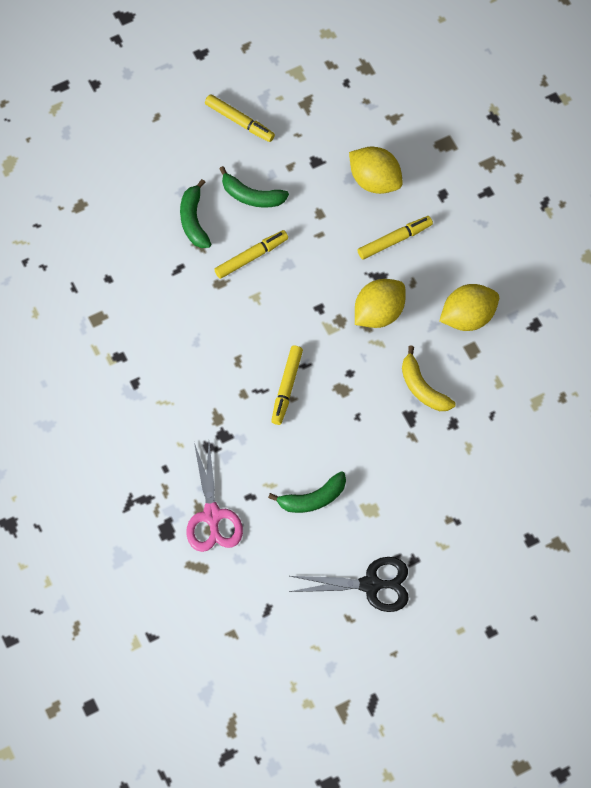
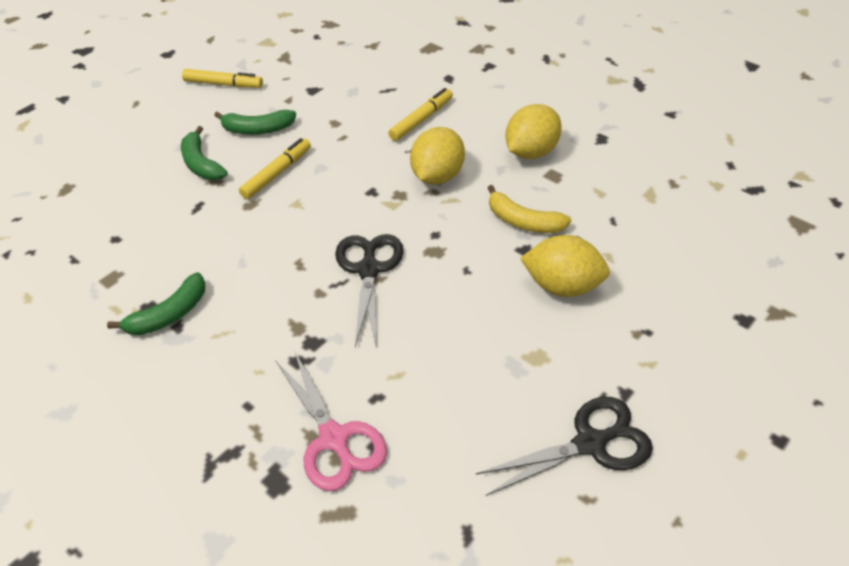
camera: 20 degrees left, 20 degrees down
(286, 387) = (369, 270): yellow marker -> black scissors
(313, 498) = (458, 370): green banana -> green banana (169, 314)
(375, 180) = (378, 86): yellow lemon -> yellow lemon (562, 286)

